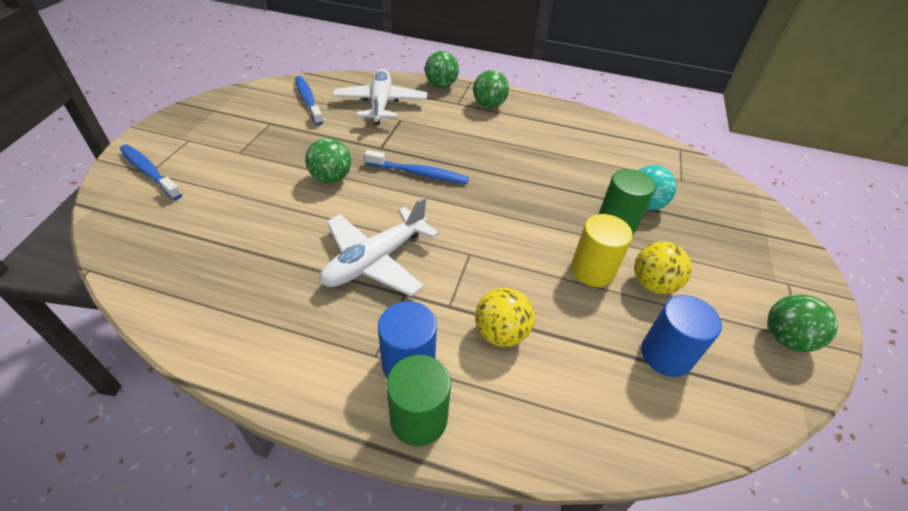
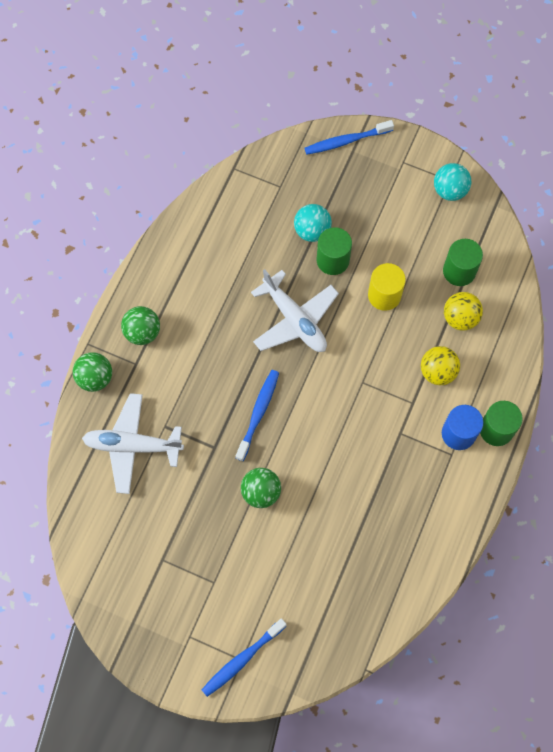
camera: 80 degrees left, 25 degrees up
(308, 100) = (119, 524): blue toothbrush -> blue toothbrush (346, 141)
(376, 260) = (366, 453): white plane -> white plane (294, 319)
(653, 284) = (399, 257): yellow ball -> yellow ball (460, 318)
(666, 355) = (459, 271): blue cylinder -> green cylinder
(785, 338) = (449, 190): green ball -> turquoise ball

